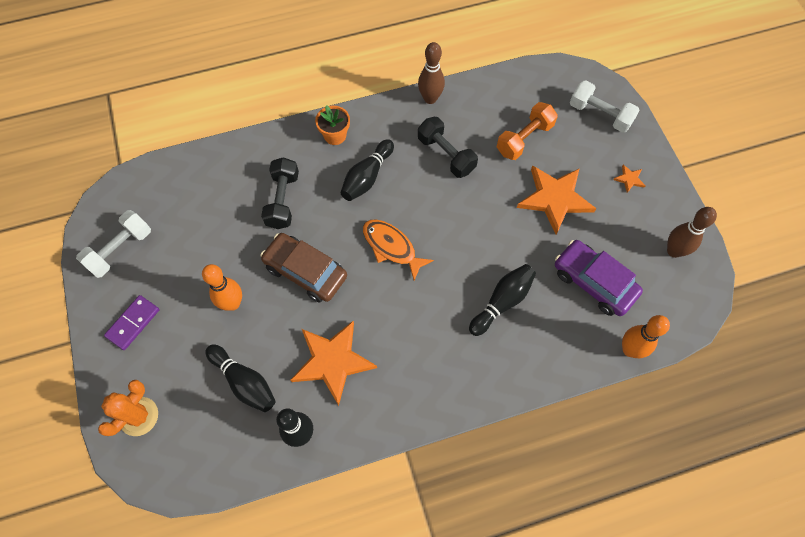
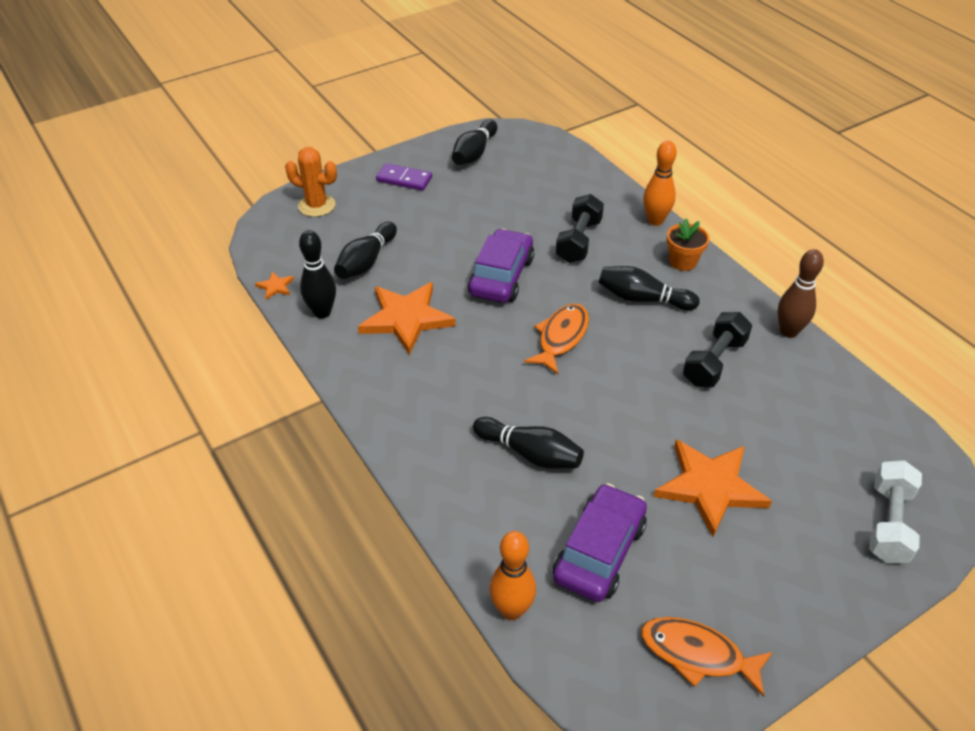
camera: 75 degrees right, 20 degrees down
(120, 250) = (474, 153): white dumbbell -> black bowling pin
(232, 303) = (446, 234): orange bowling pin -> orange bowling pin (655, 221)
(282, 200) = (578, 241): black dumbbell -> black dumbbell turned 60 degrees counterclockwise
(305, 272) = (501, 276): brown car -> purple car
(524, 139) = (787, 438): orange dumbbell -> none
(629, 179) = (795, 577): orange star -> orange star (275, 287)
(674, 251) = (697, 654): brown bowling pin -> orange fish

